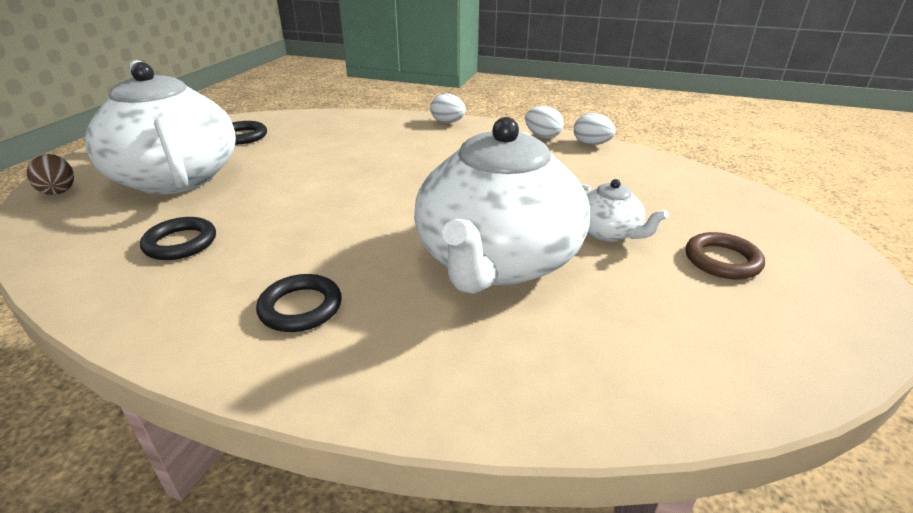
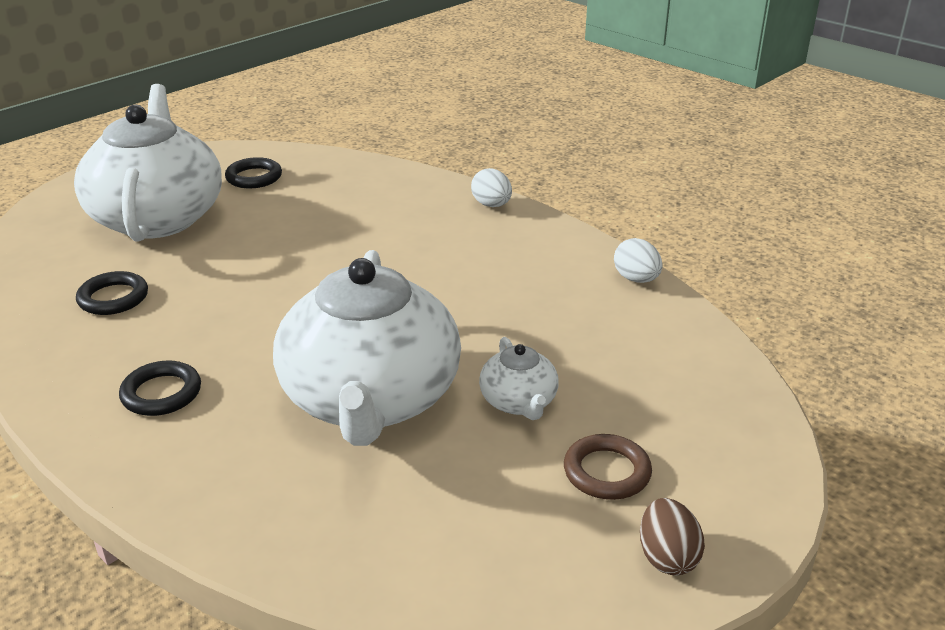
camera: 25 degrees right, 0 degrees up
(58, 191) = (53, 211): brown egg -> brown egg (667, 557)
(497, 261) = (370, 399): white teapot -> white teapot turned 45 degrees counterclockwise
(542, 136) = (587, 252): white egg -> none

